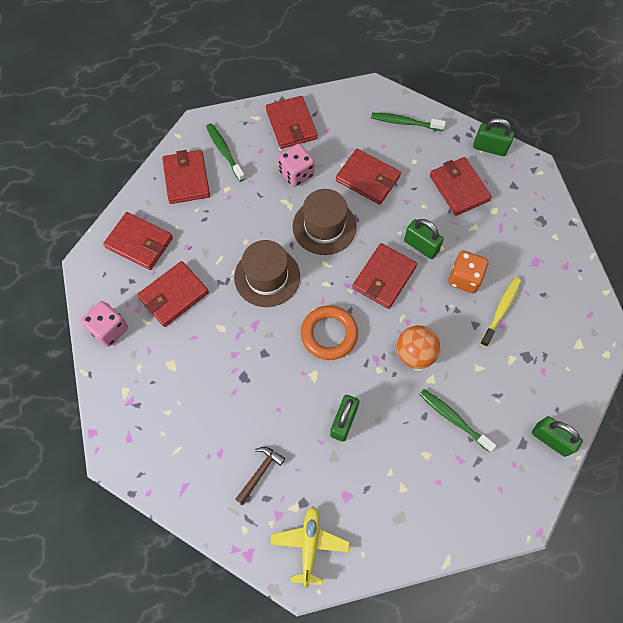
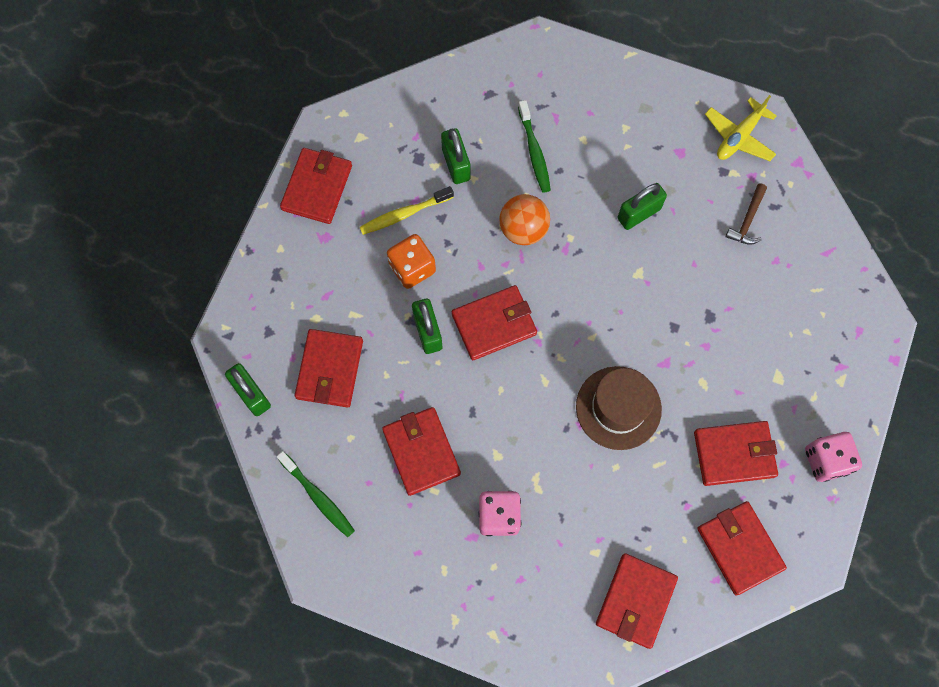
camera: 145 degrees left, 5 degrees up
(224, 151) = (565, 609): green toothbrush -> none
(260, 472) = (747, 220): brown hammer -> brown hammer turned 45 degrees counterclockwise
(291, 124) = (456, 592): red wallet -> red wallet (317, 188)
(324, 226) = (515, 425): brown hat -> none
(329, 334) = (595, 303): orange ring -> none
(551, 439) = (461, 81): green padlock -> green padlock (456, 164)

